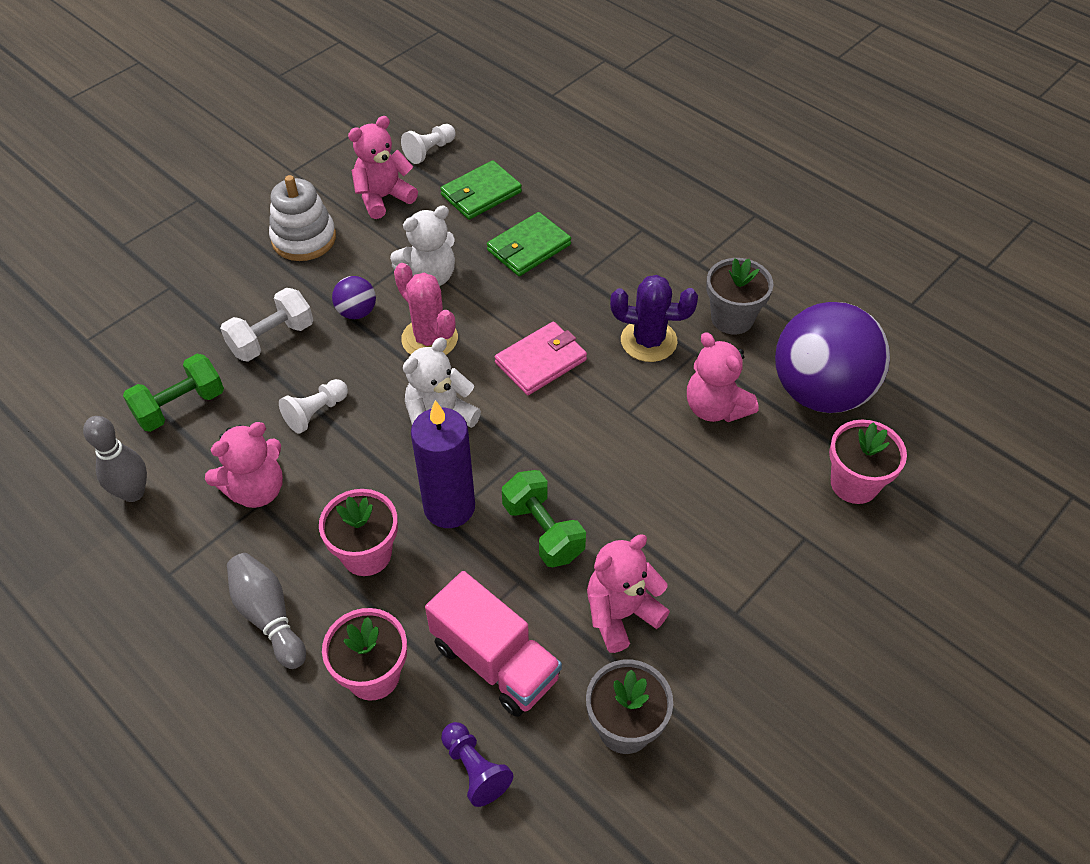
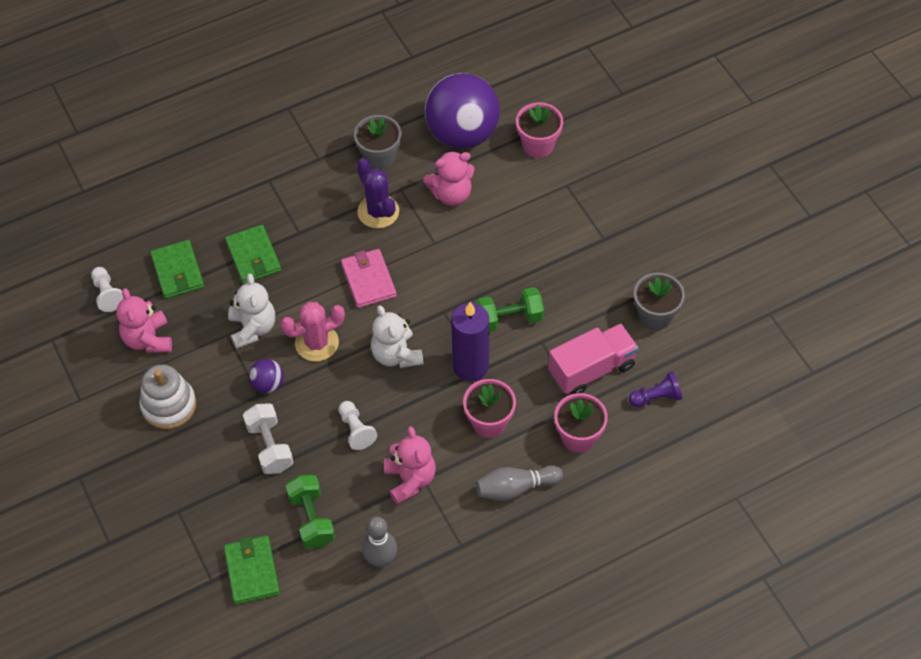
camera: 70 degrees left, 5 degrees up
(101, 372) = (252, 571): none -> green wallet
(621, 614) = (583, 295): pink teddy bear -> none
(648, 341) = (378, 212): purple cactus -> purple cactus turned 60 degrees counterclockwise

